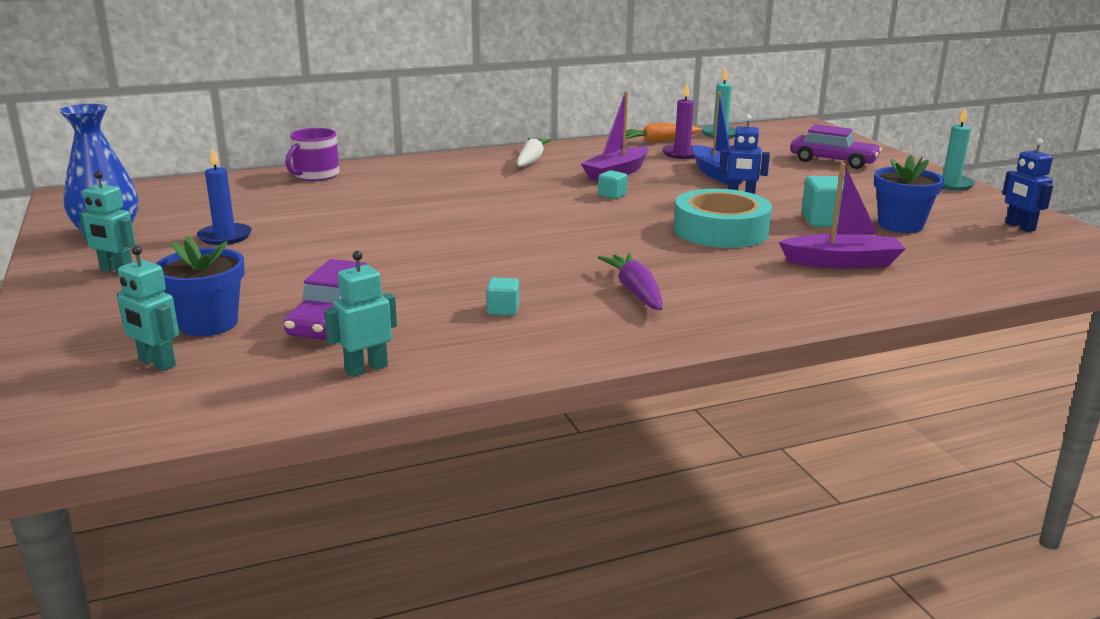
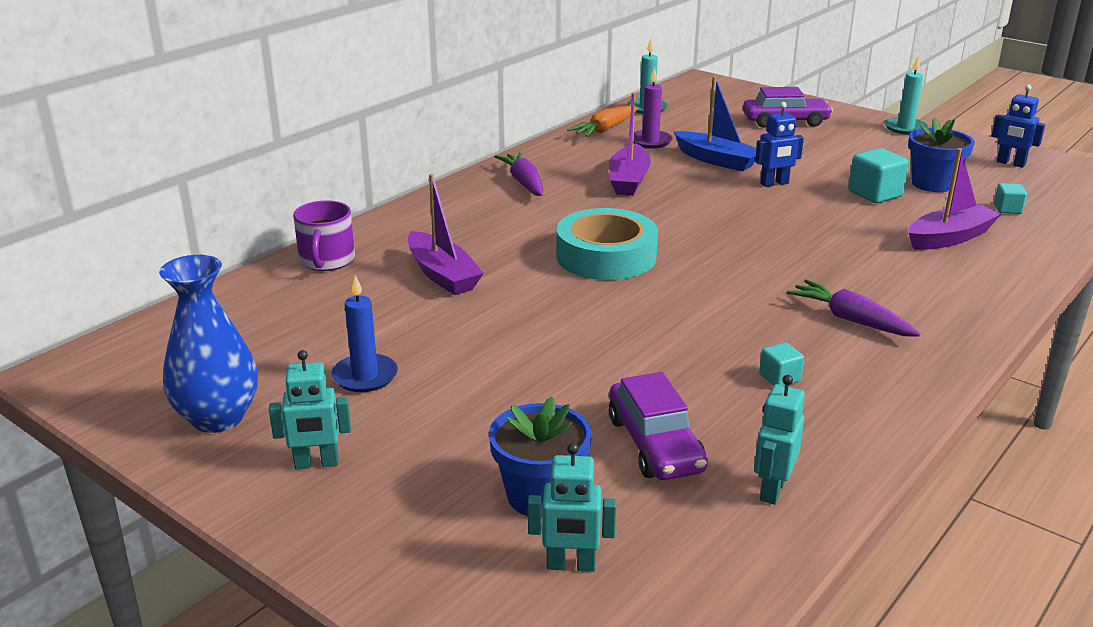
camera: 30 degrees left, 5 degrees up
(374, 198) = (442, 275): none -> purple boat
(531, 160) = (524, 183): white carrot -> purple carrot
(612, 195) = (665, 209): turquoise cube -> turquoise cube (1007, 209)
(721, 230) = (814, 228): turquoise tape -> turquoise tape (606, 256)

